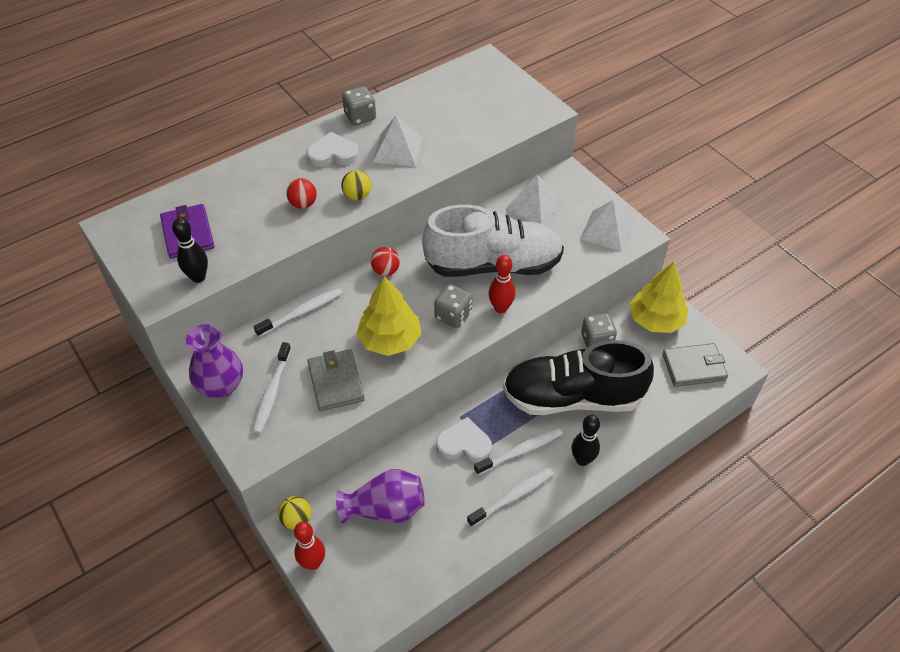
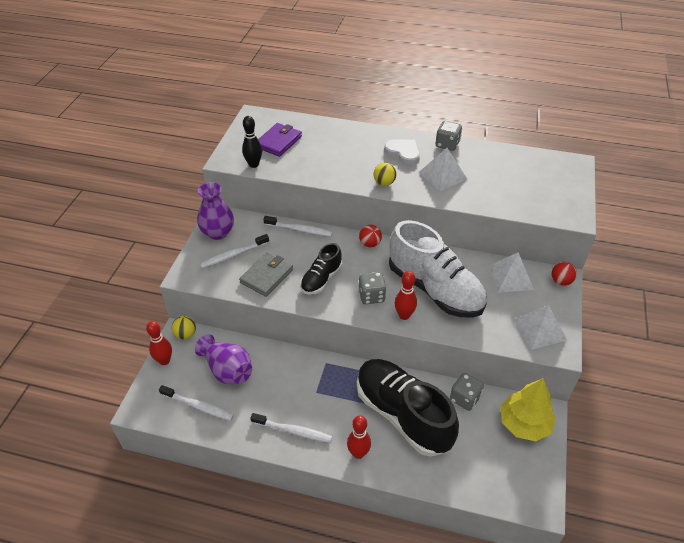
camera: 50 degrees right, 5 degrees down
(303, 204) = (351, 167): red ball -> red ball (561, 281)
(390, 339) = (321, 279): yellow tree -> black shoe
(464, 444) = (308, 378): white heart -> none
(521, 451) = (331, 412): white toothbrush -> white toothbrush (198, 406)
(582, 460) = (358, 453): black bowling pin -> red bowling pin
(694, 367) = (510, 475): grey wallet -> none

